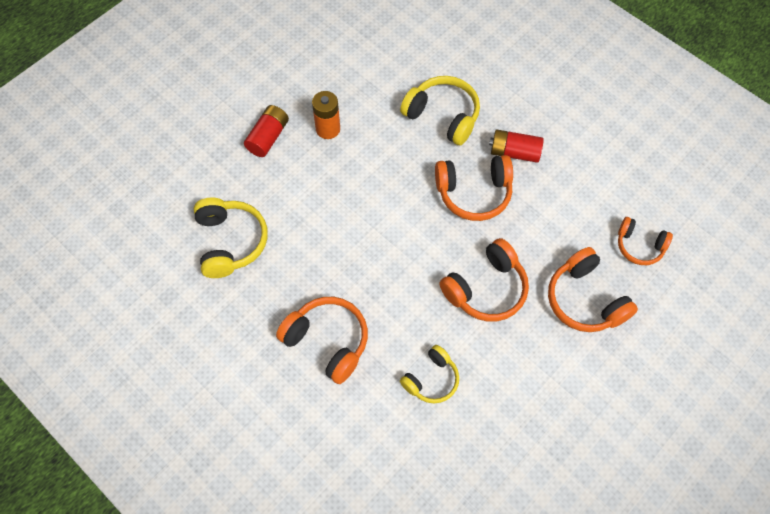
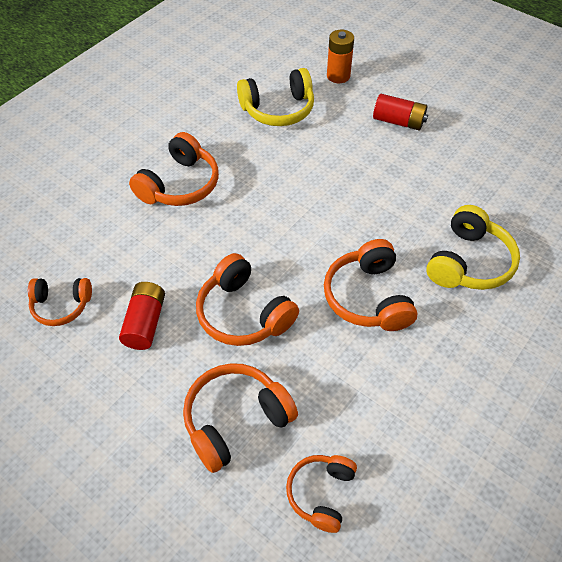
camera: 85 degrees right, 10 degrees down
(328, 129) = (421, 164): orange battery -> orange battery (338, 76)
(431, 379) = (137, 268): yellow headphones -> none
(471, 448) = (61, 305): none -> orange headphones
(514, 152) = (436, 338): red battery -> red battery (145, 323)

